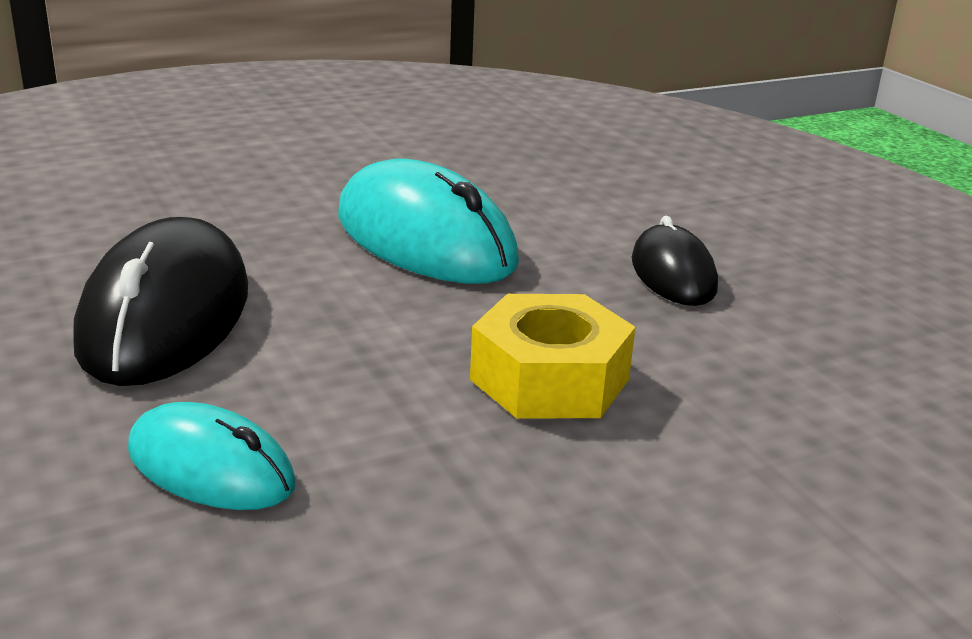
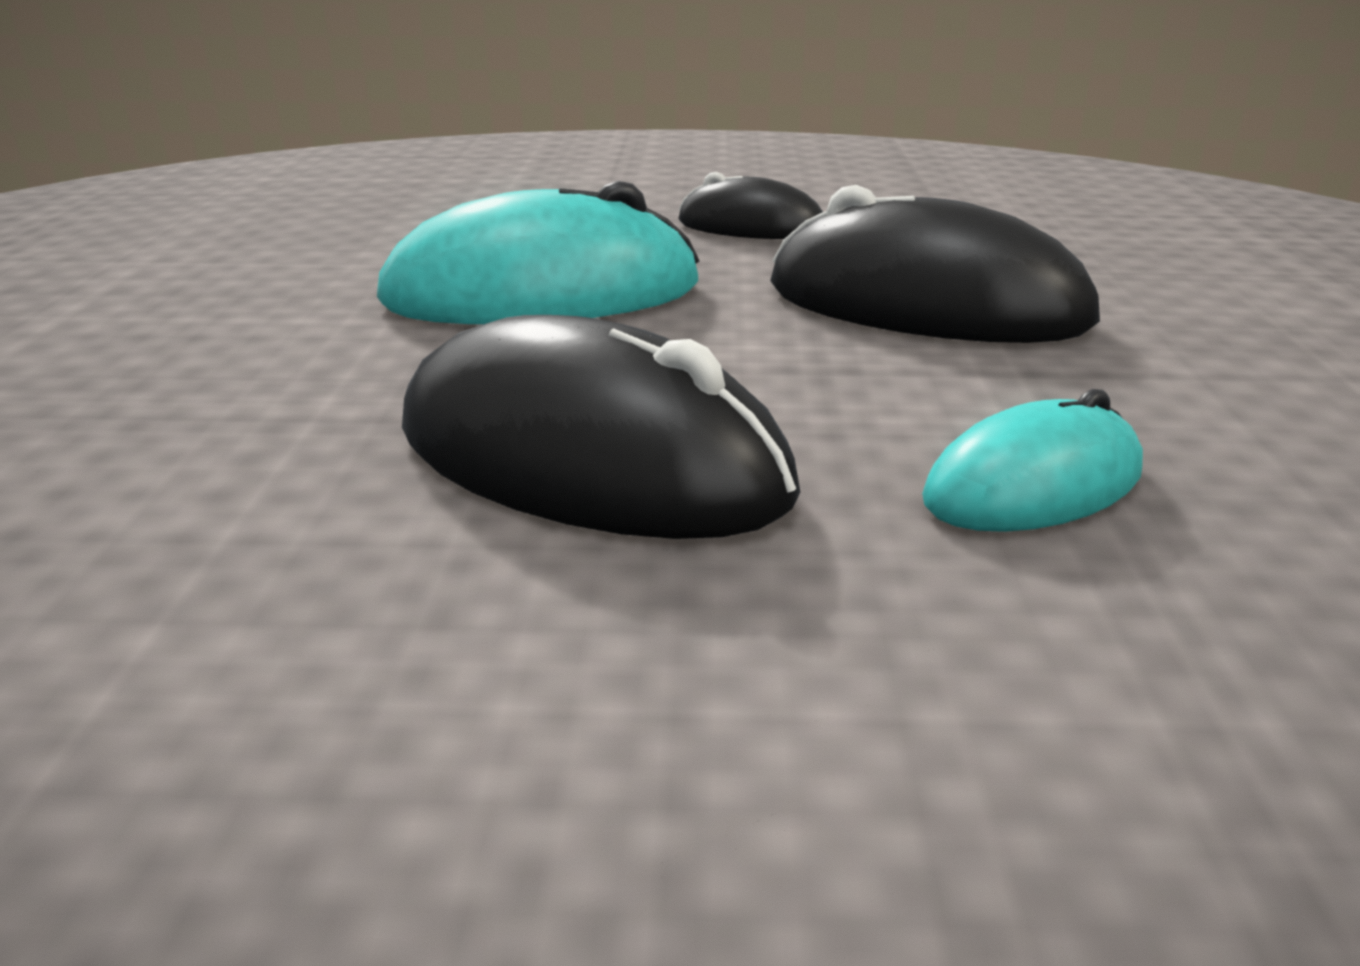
camera: 60 degrees left, 0 degrees up
(549, 379) = (925, 305): yellow nut -> black mouse

